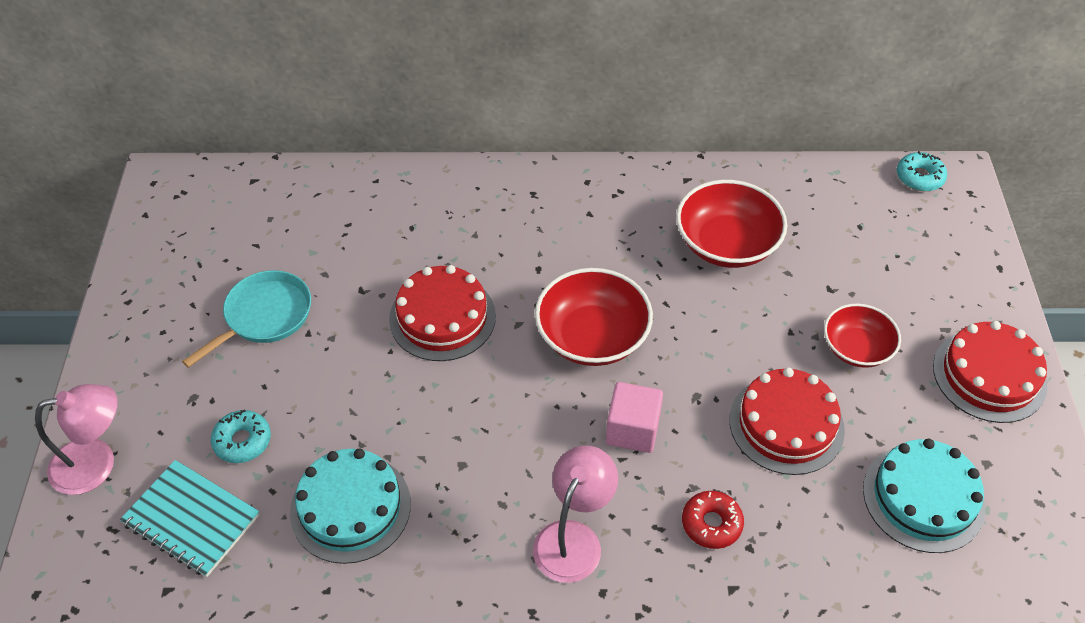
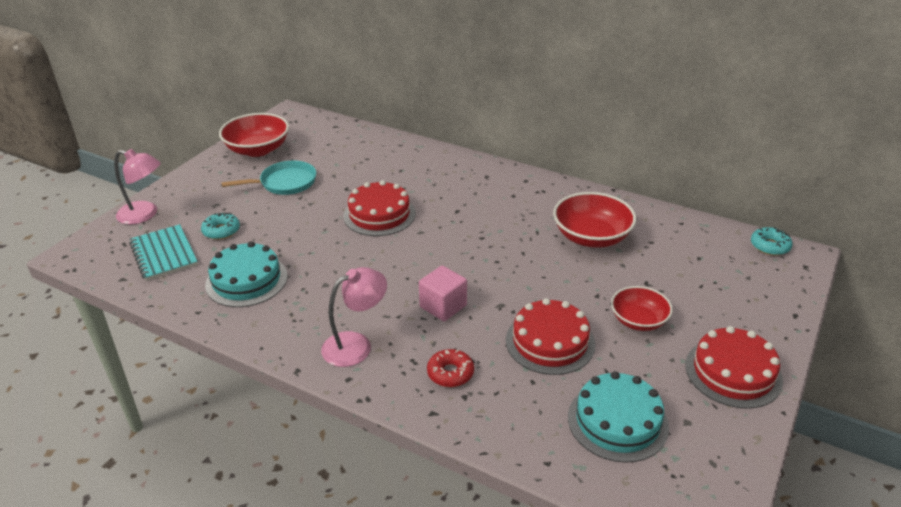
camera: 30 degrees right, 15 degrees down
(592, 337) = (460, 253): red bowl -> red bowl (258, 149)

